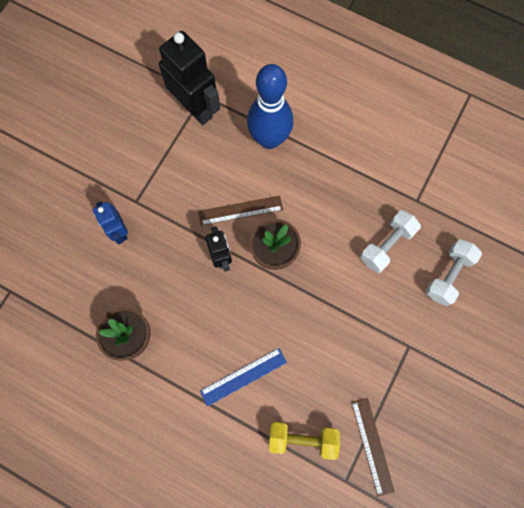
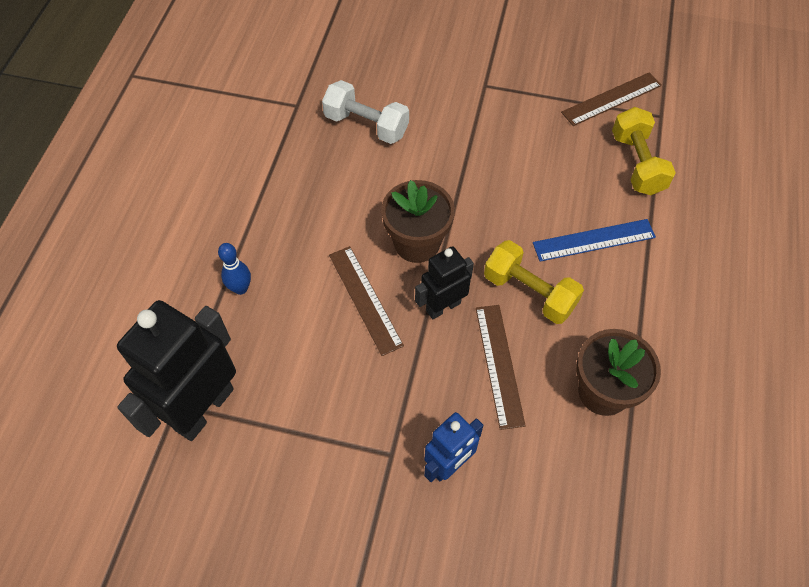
camera: 105 degrees left, 15 degrees down
(170, 279) = (499, 365): none -> brown ruler
(215, 316) = (529, 292): none -> yellow dumbbell
(243, 376) = (594, 240): blue ruler -> blue ruler turned 60 degrees counterclockwise
(269, 139) = (240, 288): blue bowling pin -> blue bowling pin, size x0.41
(448, 275) = (386, 62): white dumbbell -> none

